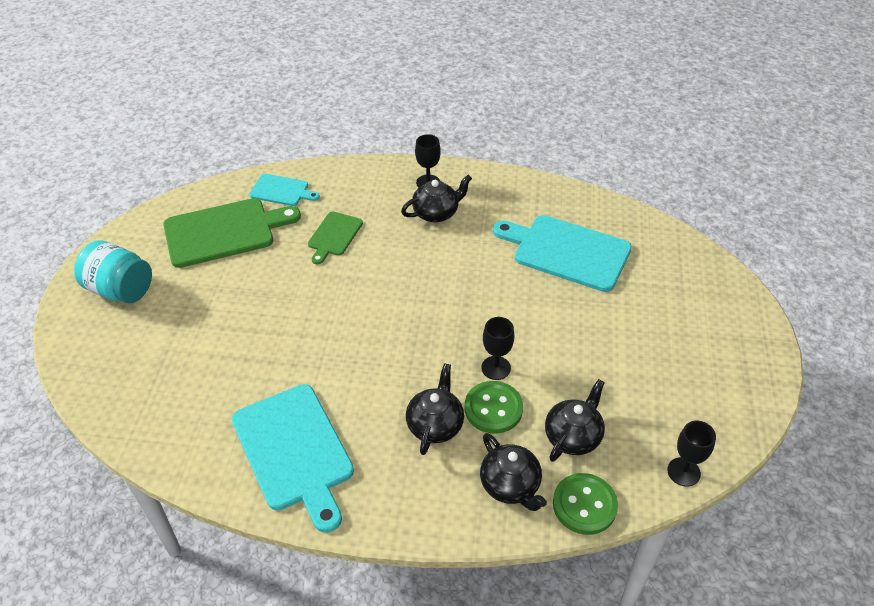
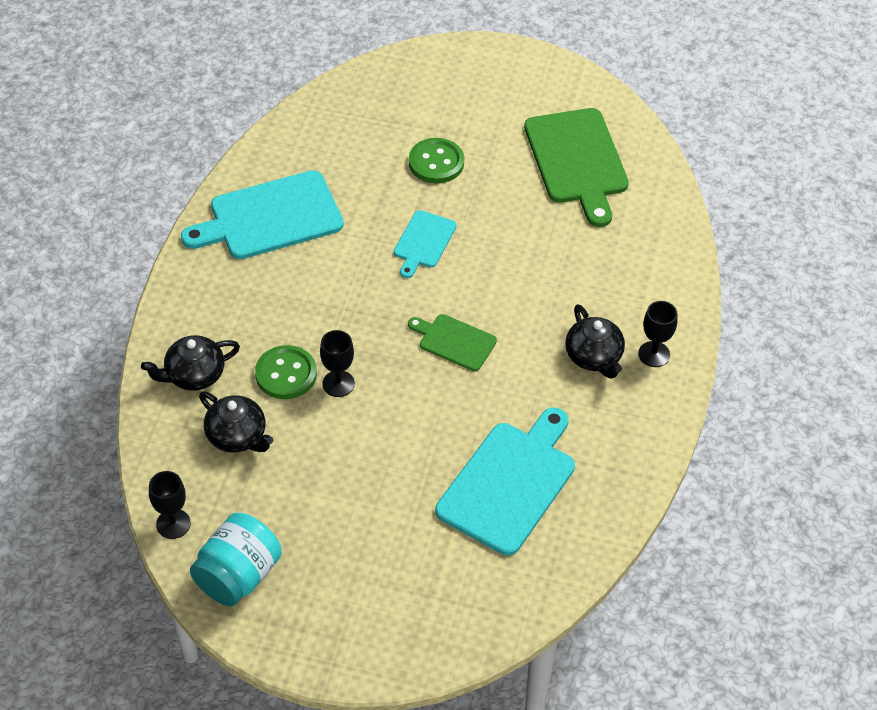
camera: 95 degrees right, 5 degrees up
(120, 290) = (496, 85): turquoise jar -> turquoise jar (238, 575)
(282, 191) = (646, 210): turquoise cutting board -> turquoise cutting board (423, 242)
(334, 236) = (561, 256): green cutting board -> green cutting board (454, 341)
(435, 424) = (277, 324): black teapot -> none
(584, 505) = (158, 430): green button -> green button (436, 162)

